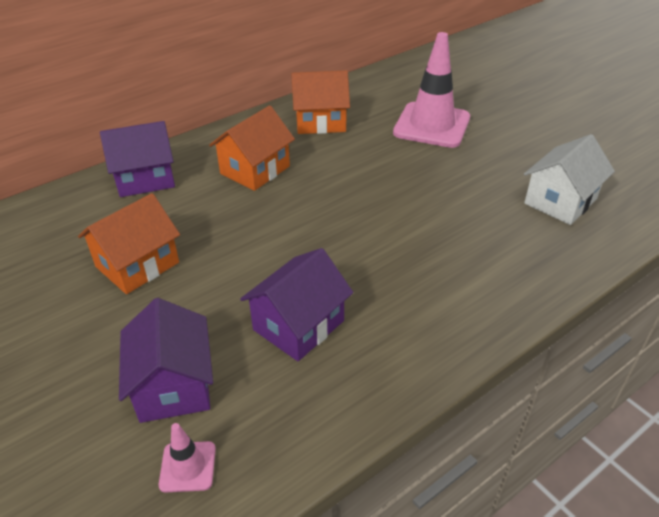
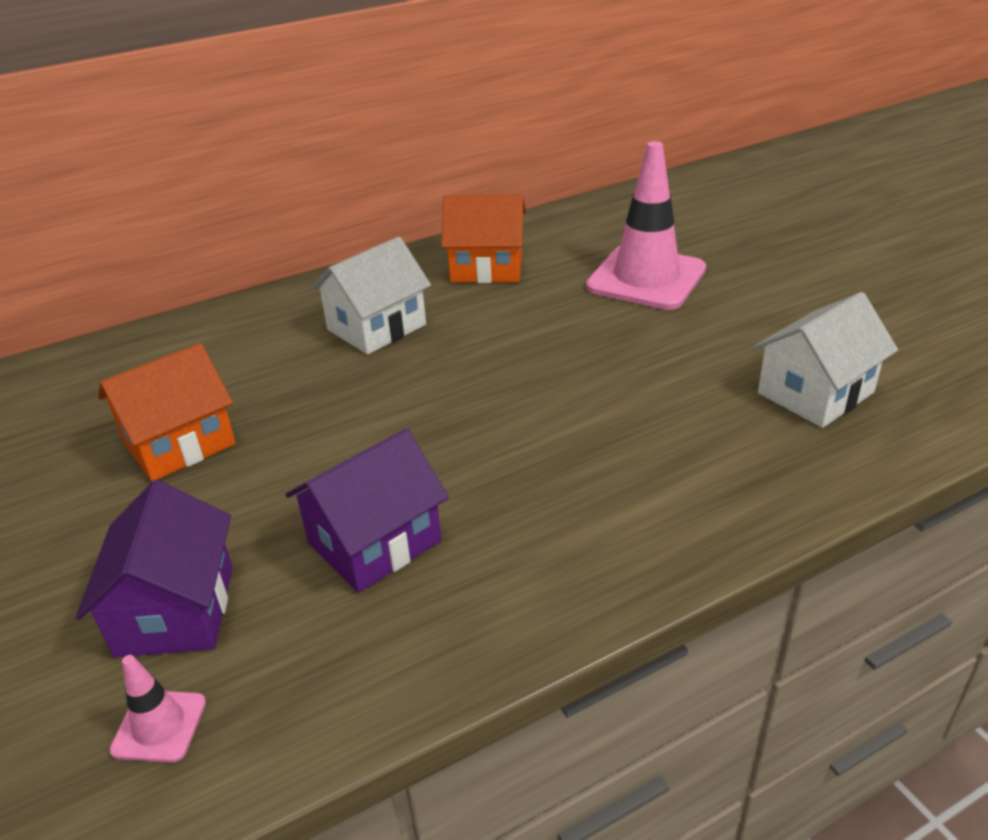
camera: 10 degrees right, 5 degrees down
(145, 178) = (226, 331): purple house -> none
(255, 170) = (376, 327): orange house -> white house

